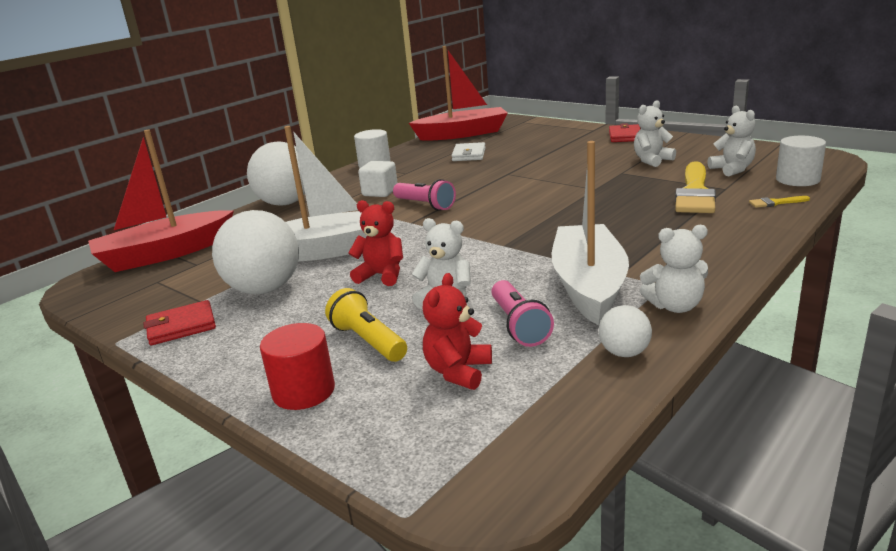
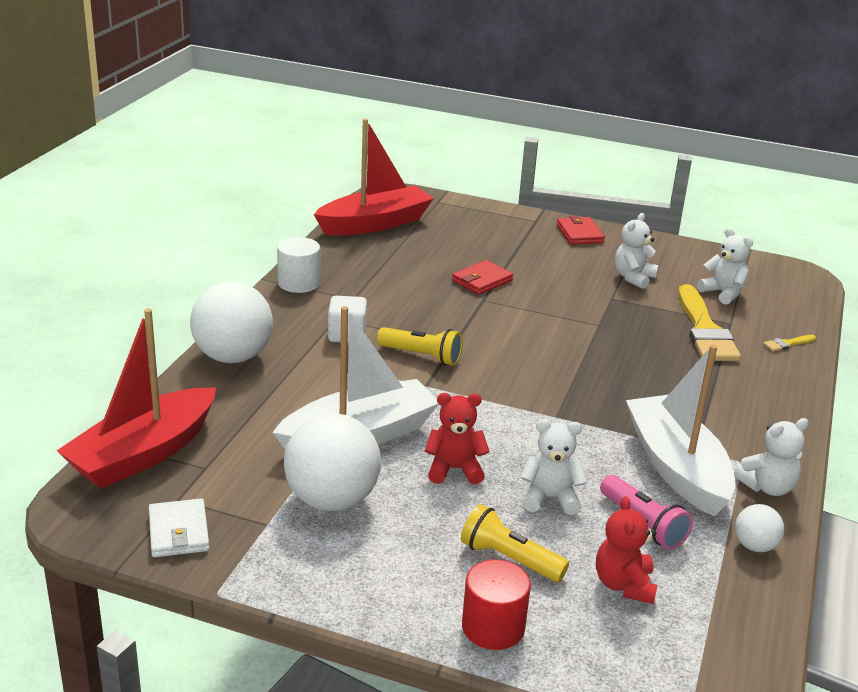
camera: 25 degrees left, 5 degrees up
(181, 326) = (279, 563): red wallet -> red wallet (482, 281)
(425, 205) = (422, 356): pink flashlight -> yellow flashlight
(469, 155) = (411, 265): white wallet -> white wallet (179, 532)
(797, 179) = (791, 309): white cylinder -> none

